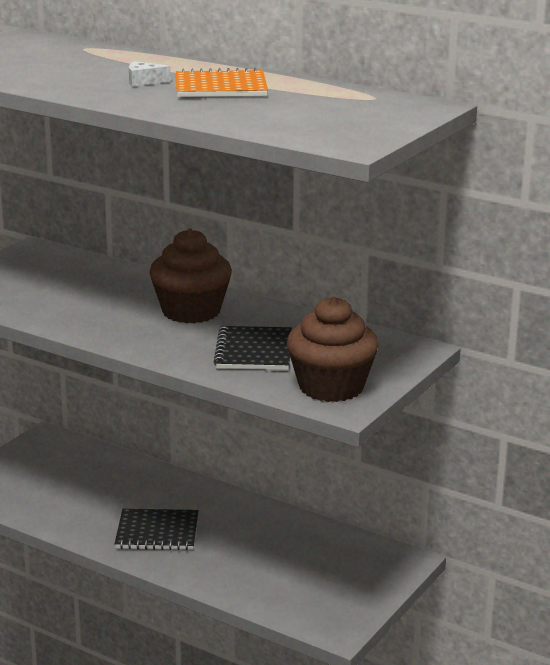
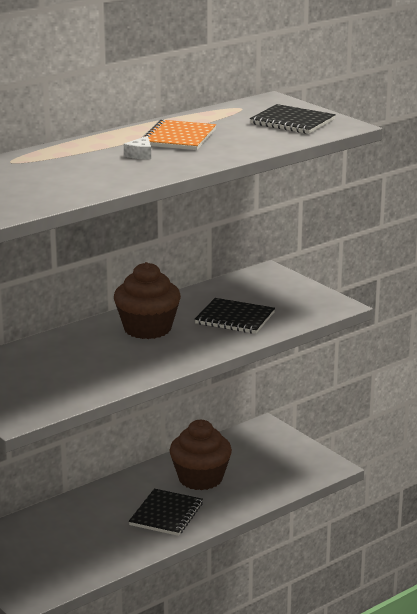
camera: 70 degrees left, 0 degrees up
(331, 387) = (307, 304): brown cupcake -> brown cupcake (200, 478)
(339, 122) = (292, 122): none -> black notebook

